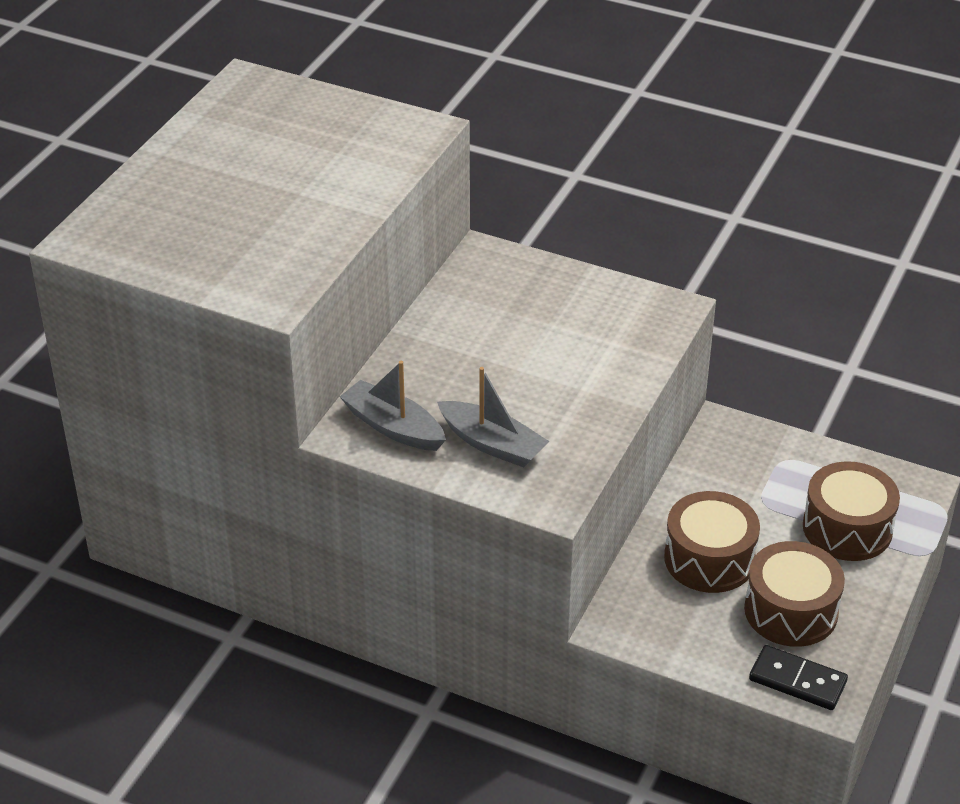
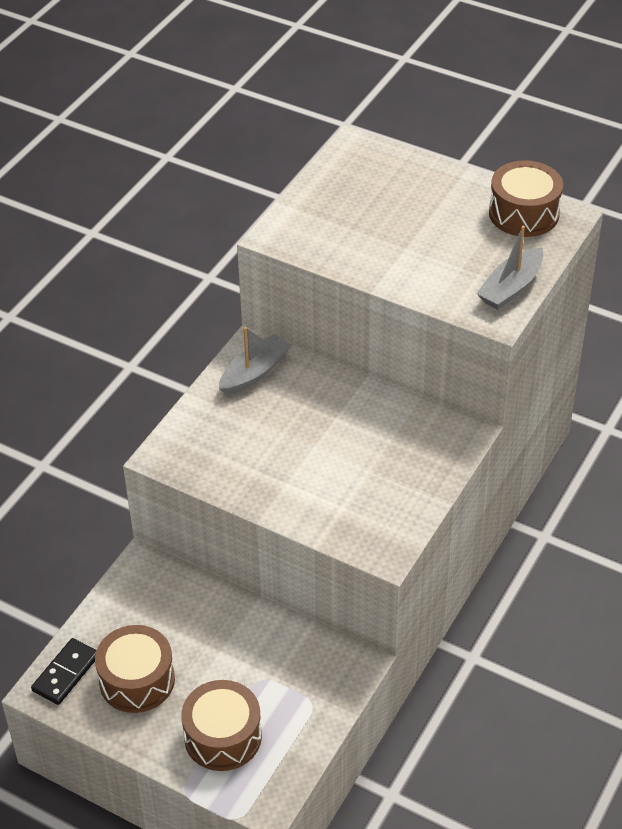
camera: 95 degrees right, 5 degrees up
(492, 444) = (228, 426): grey boat -> grey boat (511, 288)
(709, 559) = (201, 633): brown drum -> brown drum (524, 213)

